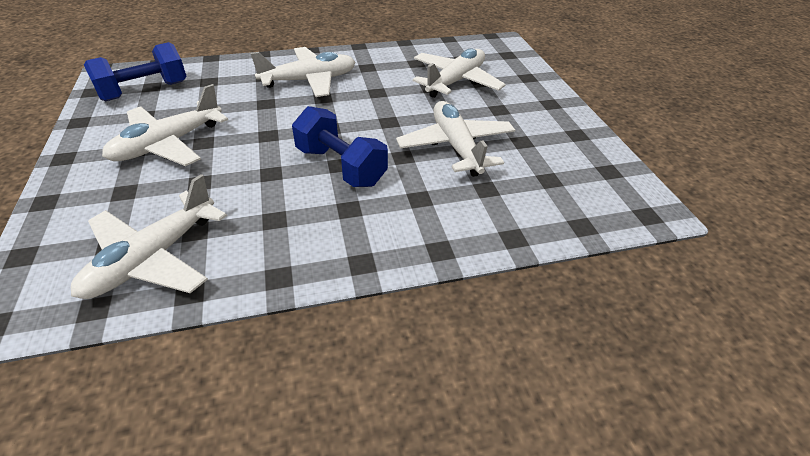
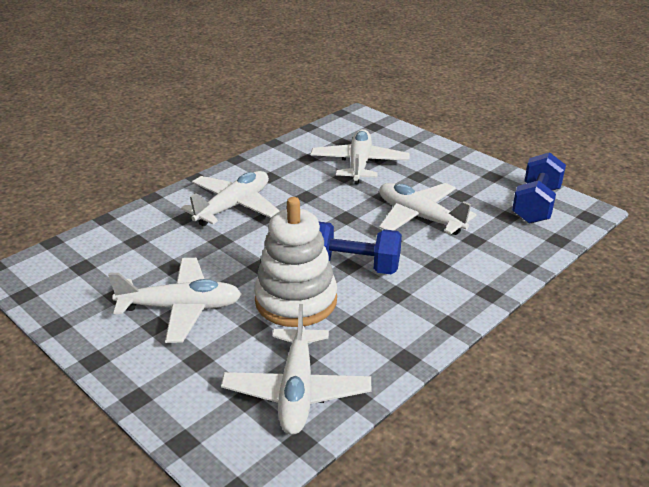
camera: 30 degrees left, 10 degrees down
(145, 91) = (83, 273): blue dumbbell -> blue dumbbell (536, 205)
(168, 144) = (180, 308): white plane -> white plane turned 105 degrees counterclockwise
(257, 176) = (296, 300): none -> white stacking toy

